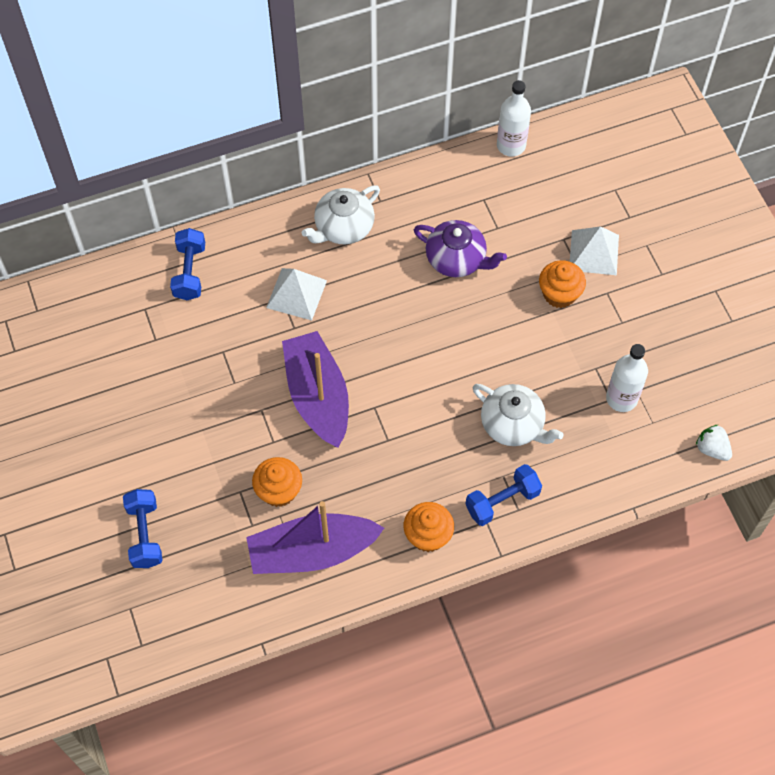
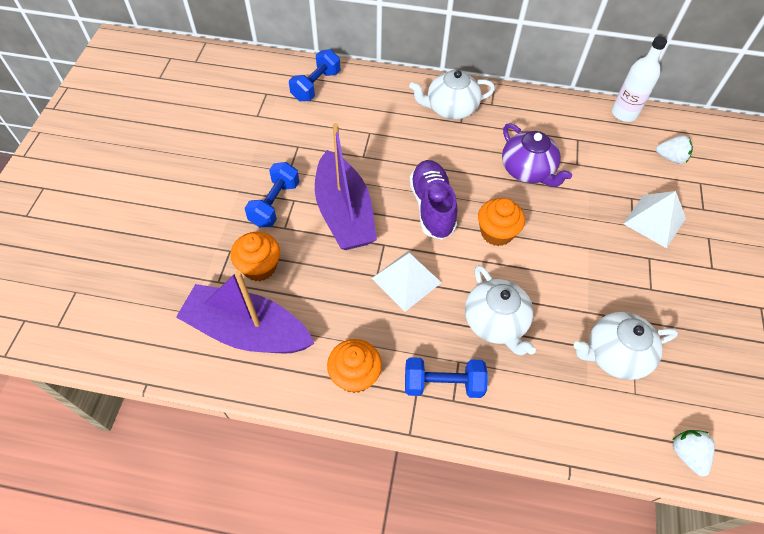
camera: 30 degrees right, 5 degrees down
(145, 534) = (134, 243): blue dumbbell -> blue dumbbell (275, 204)
(296, 294) = (382, 135): white pyramid -> white pyramid (406, 280)
(317, 396) = (344, 213): purple boat -> purple boat turned 150 degrees clockwise
(393, 346) = (432, 207): none -> purple shoe
(559, 294) = (603, 238): orange cupcake -> orange cupcake (496, 233)
(577, 176) = (670, 158): none -> white strawberry
(621, 398) = (615, 354): white bottle -> white teapot

